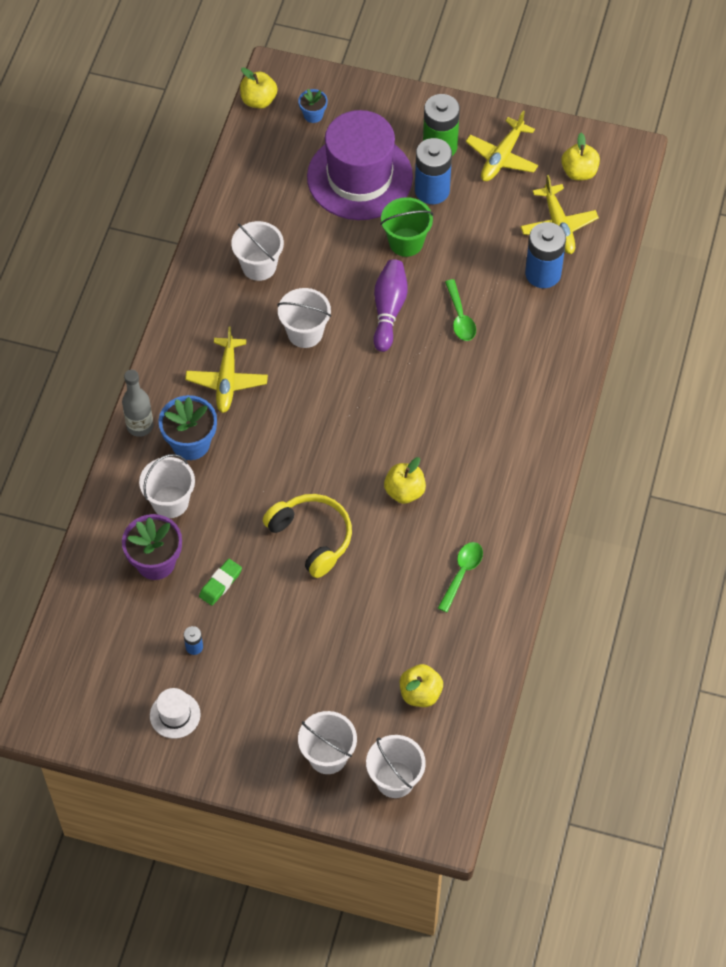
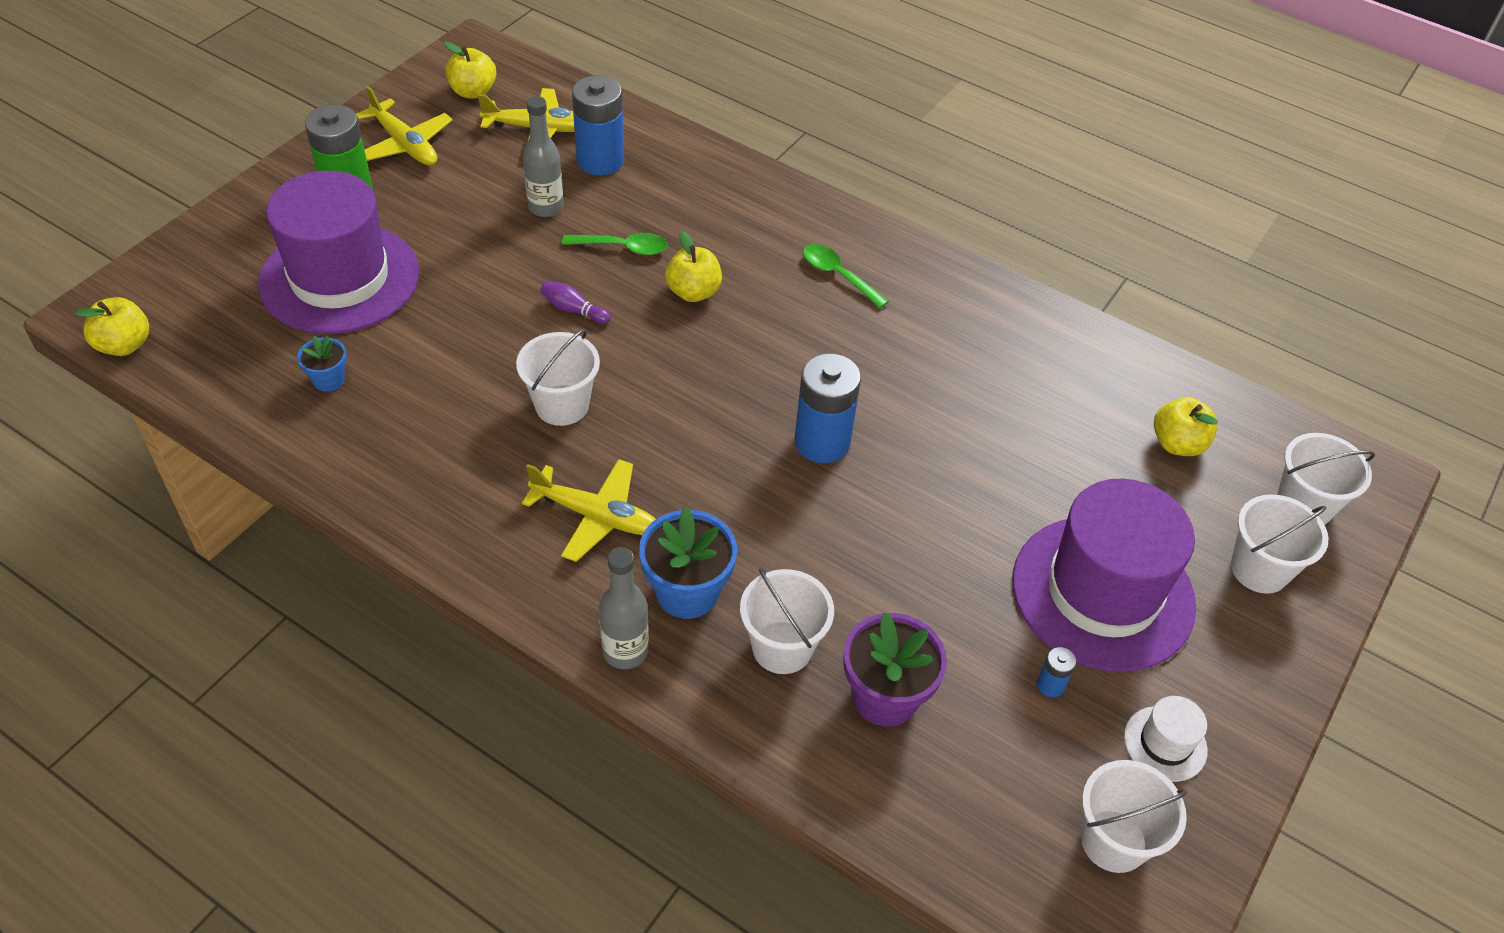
camera: 75 degrees left, 10 degrees down
(220, 584) = (949, 621): green eraser -> none
(259, 266) = (417, 424): white bucket -> white bucket (1113, 841)
(273, 665) = (1103, 592): none -> purple hat
(312, 537) = (904, 491): yellow headphones -> none
(313, 115) = (198, 295): blue flower pot -> blue flower pot (329, 380)
(389, 310) = (573, 310): purple bowling pin -> purple bowling pin, size x0.54
(404, 491) = (865, 374): yellow apple -> yellow apple (693, 292)
(406, 242) = (476, 264): green bucket -> none
(432, 190) = (411, 217): blue battery -> blue battery (822, 442)
(462, 573) = (1007, 353): green spoon -> green spoon (838, 275)
(478, 260) = (546, 207): none -> grey bottle

